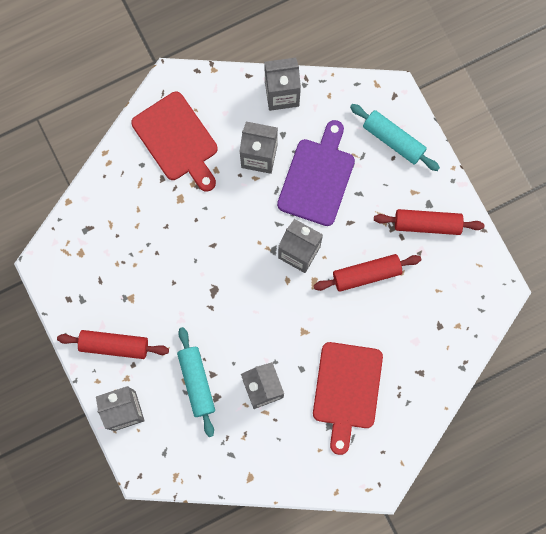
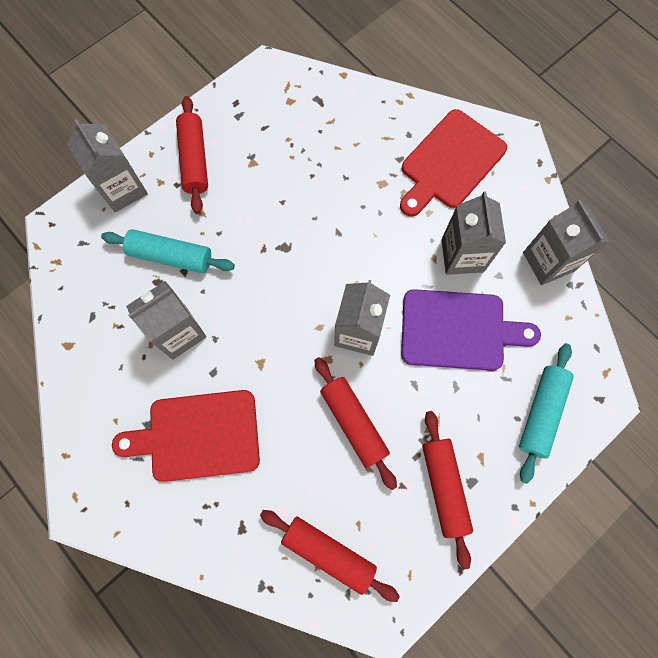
camera: 75 degrees right, 5 degrees down
(197, 382) = (171, 256): turquoise rolling pin -> turquoise rolling pin turned 45 degrees clockwise
(451, 316) = (328, 553): none -> red rolling pin

